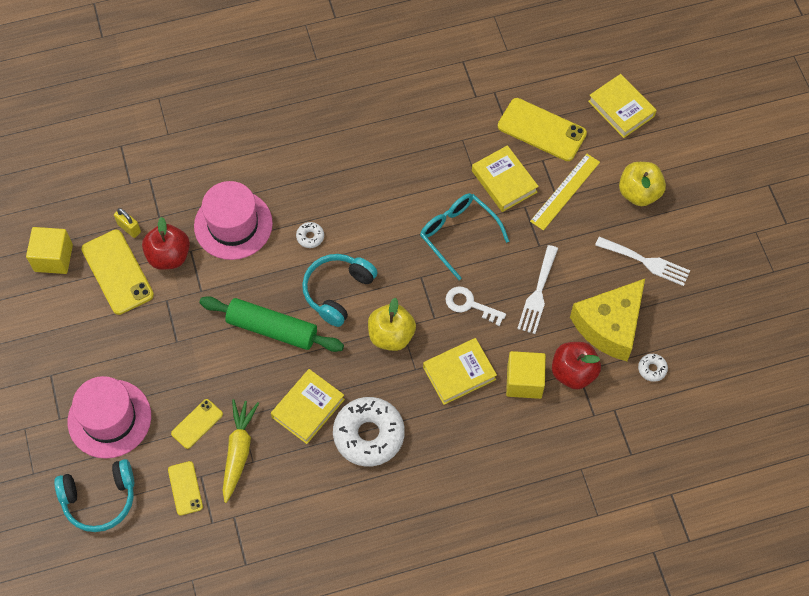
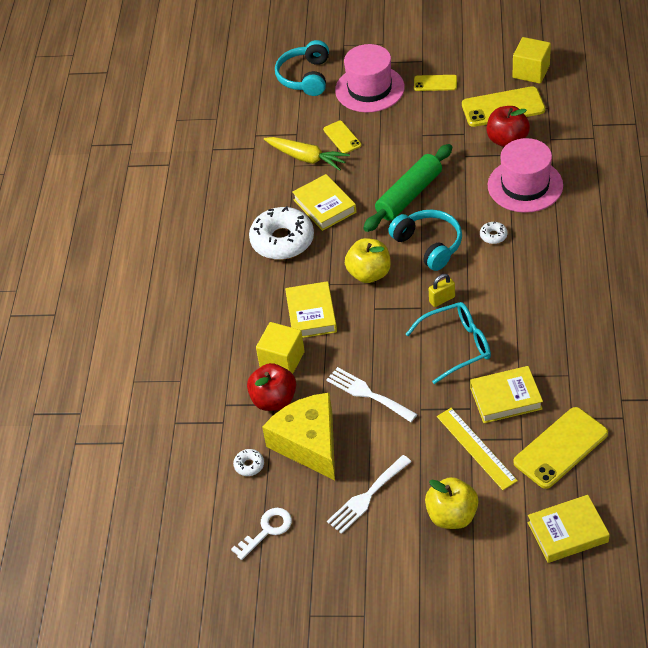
camera: 115 degrees right, 15 degrees down
(129, 228) = (545, 119): yellow padlock -> yellow padlock (442, 299)
(185, 488) = (291, 124): yellow phone -> yellow phone (435, 83)
(470, 304) = (377, 337): white key -> white key (267, 530)

